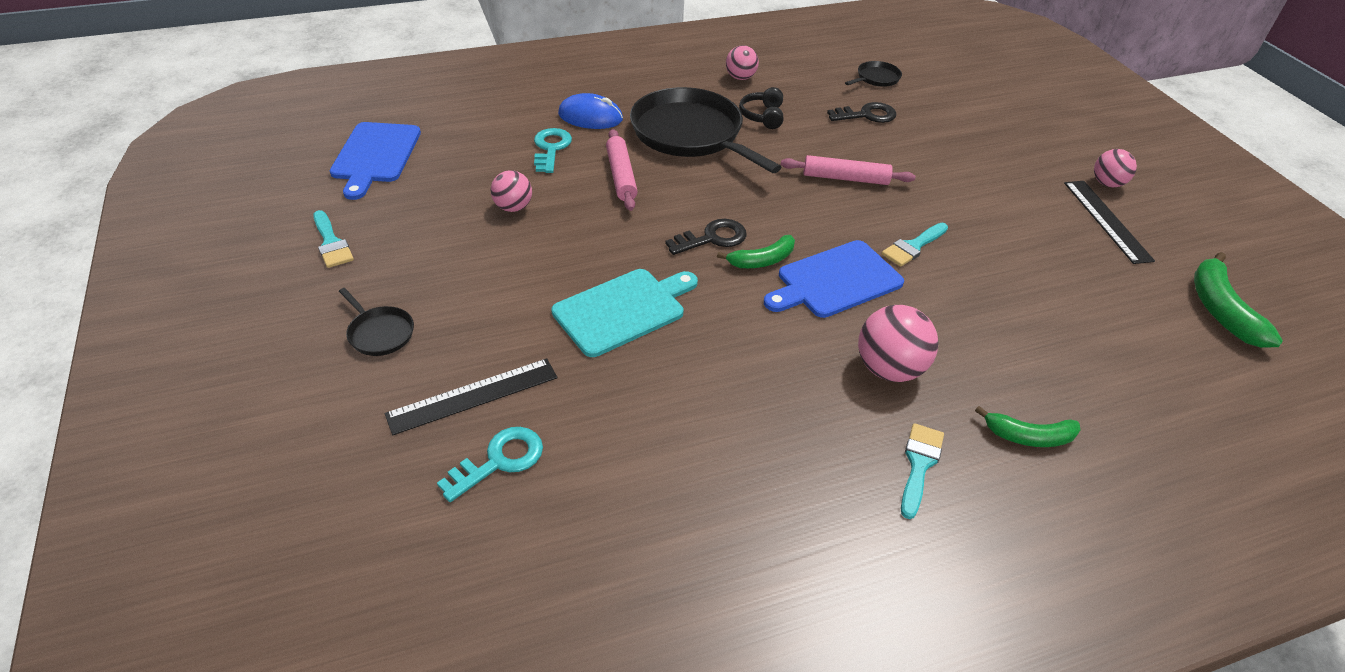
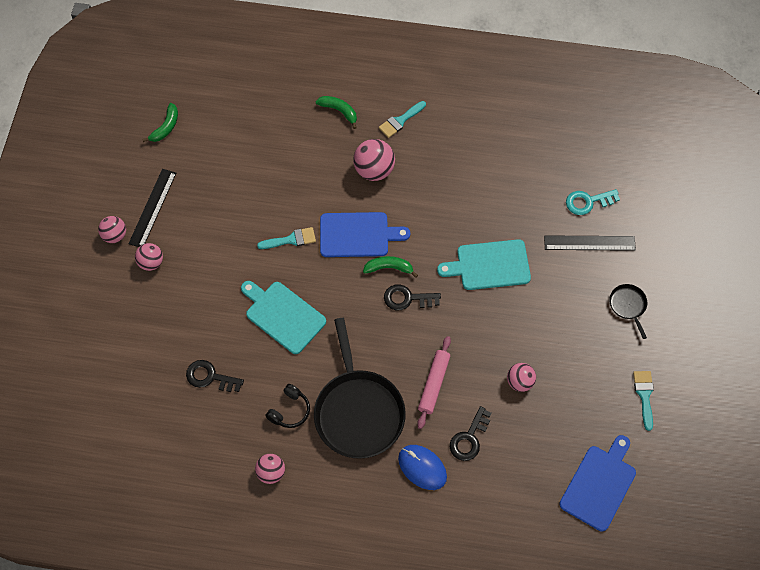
camera: 150 degrees left, 20 degrees up
(551, 148) = (469, 438): turquoise key -> black key
(845, 178) = (283, 315): pink rolling pin -> turquoise cutting board
(876, 78) = (160, 422): black pan -> none
(1038, 175) = (151, 262): none -> pink ball
(1220, 310) = (166, 127): green banana -> green banana, size x0.66

